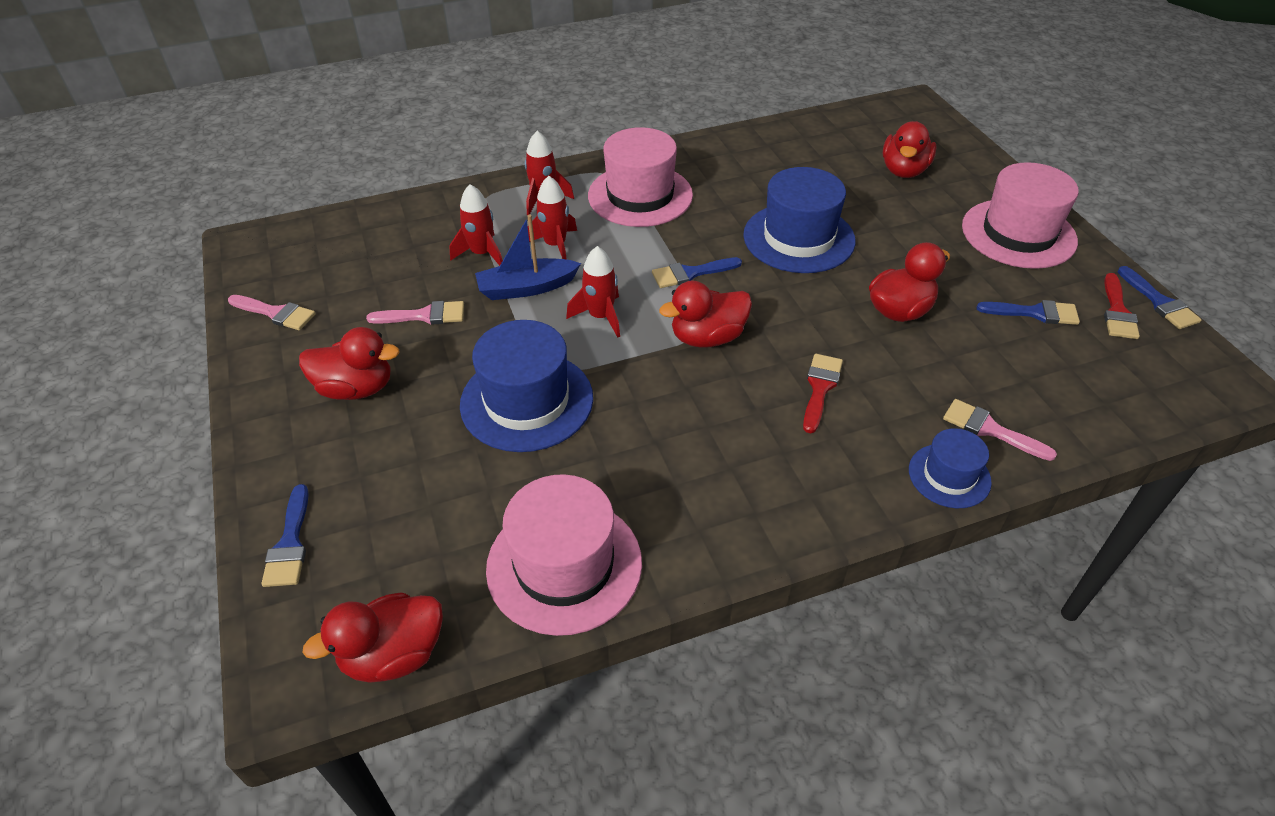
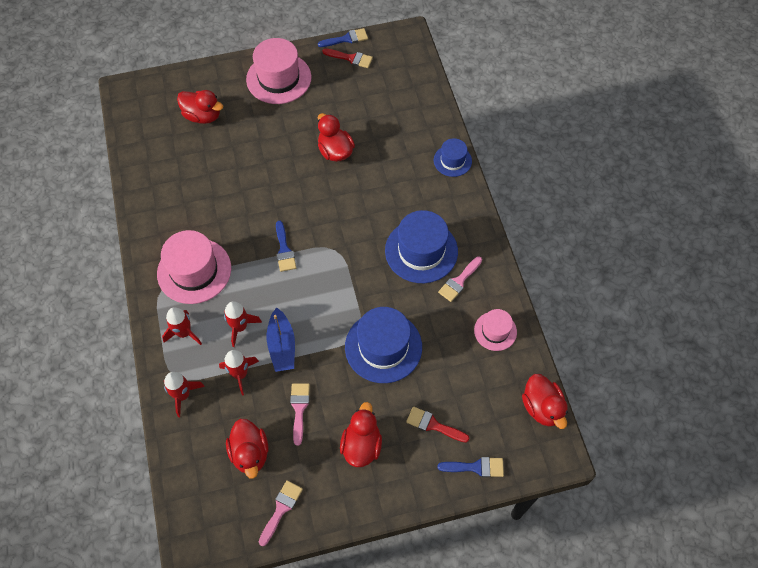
camera: 85 degrees left, 15 degrees up
(564, 565) = (495, 331): pink hat -> pink hat, size x0.56
(600, 317) = (317, 304): red rocket -> red rocket (183, 395)
(707, 337) = (343, 248): red duck -> red duck (250, 453)
(798, 238) = (261, 187): blue hat -> blue hat (421, 251)
(820, 388) = (390, 201): red brush -> red brush (433, 425)
(990, 429) = (425, 136): pink brush -> pink brush (459, 281)
(1035, 313) = (346, 92): blue brush -> none

